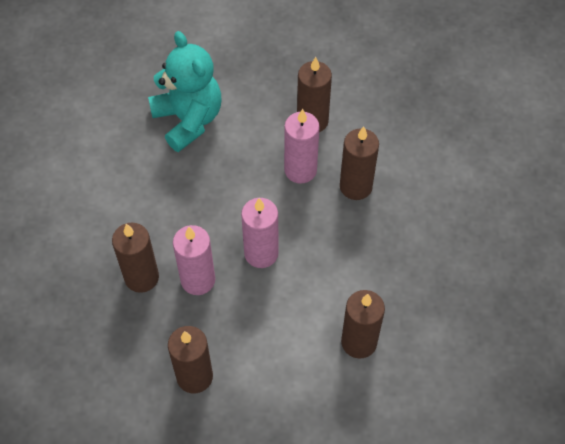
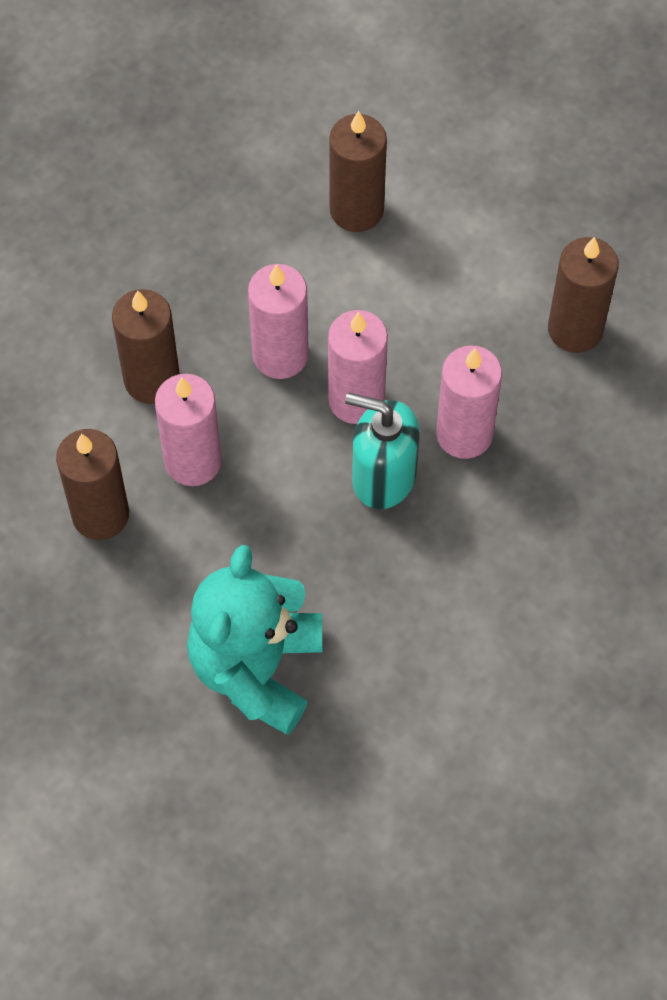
camera: 135 degrees left, 5 degrees up
(141, 277) = (529, 497): brown candle -> none
(215, 231) = (383, 476): none -> turquoise soap dispenser
(315, 243) = (280, 355): none -> pink candle

